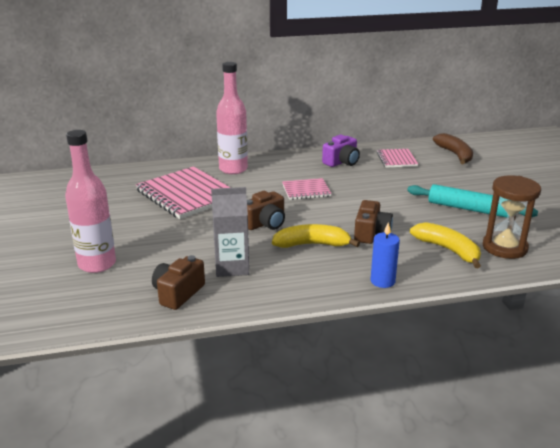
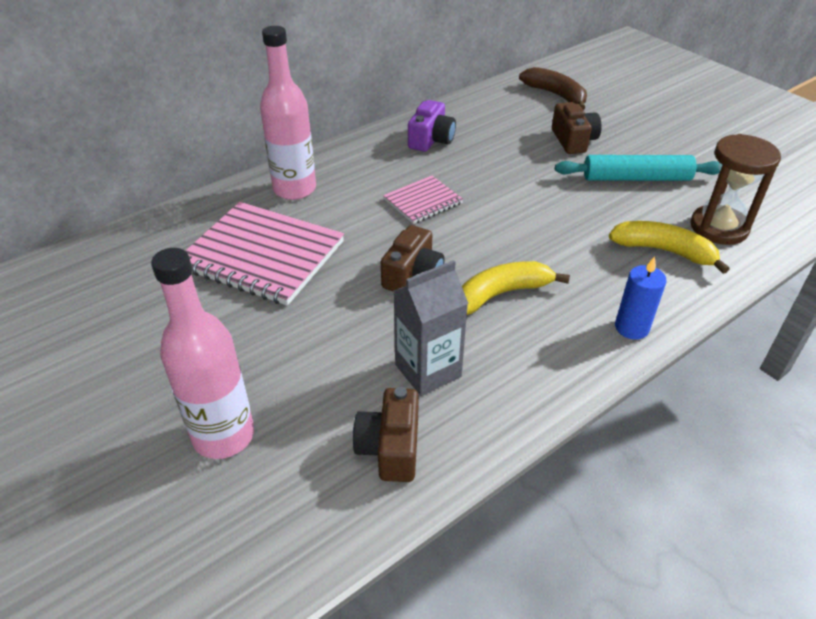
camera: 25 degrees left, 15 degrees up
(371, 233) = (558, 252): brown camera -> brown camera (573, 140)
(396, 159) = (495, 119): pink notebook -> none

